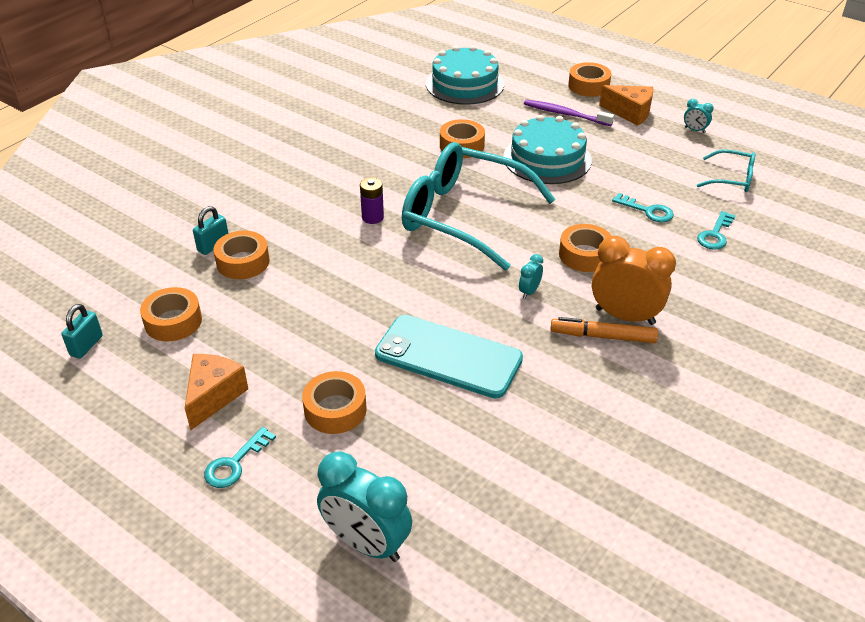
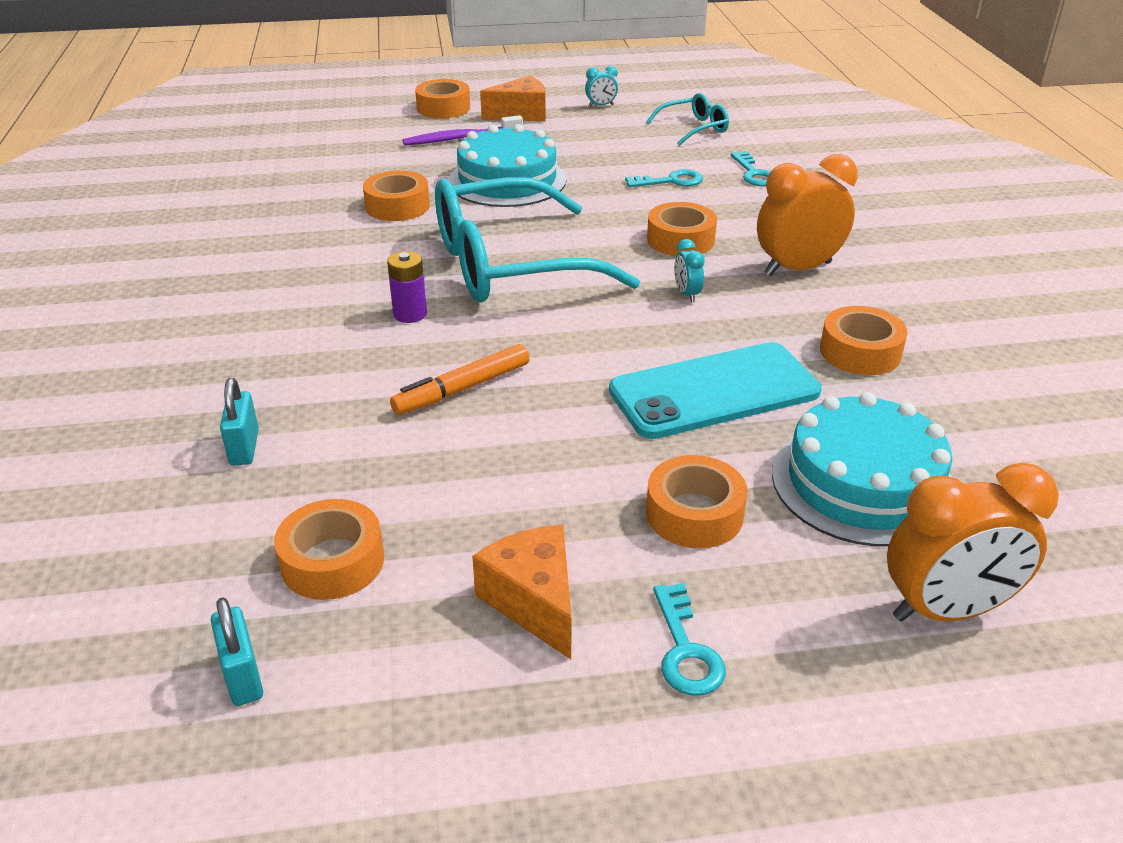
camera: 45 degrees left, 5 degrees down
(243, 262) = (319, 442): orange tape -> orange tape (860, 352)
(366, 543) = (946, 610): turquoise clock -> orange clock
(464, 84) = (304, 153): turquoise cake -> turquoise cake (863, 483)
(603, 336) = (809, 294): orange marker -> orange marker (462, 389)

